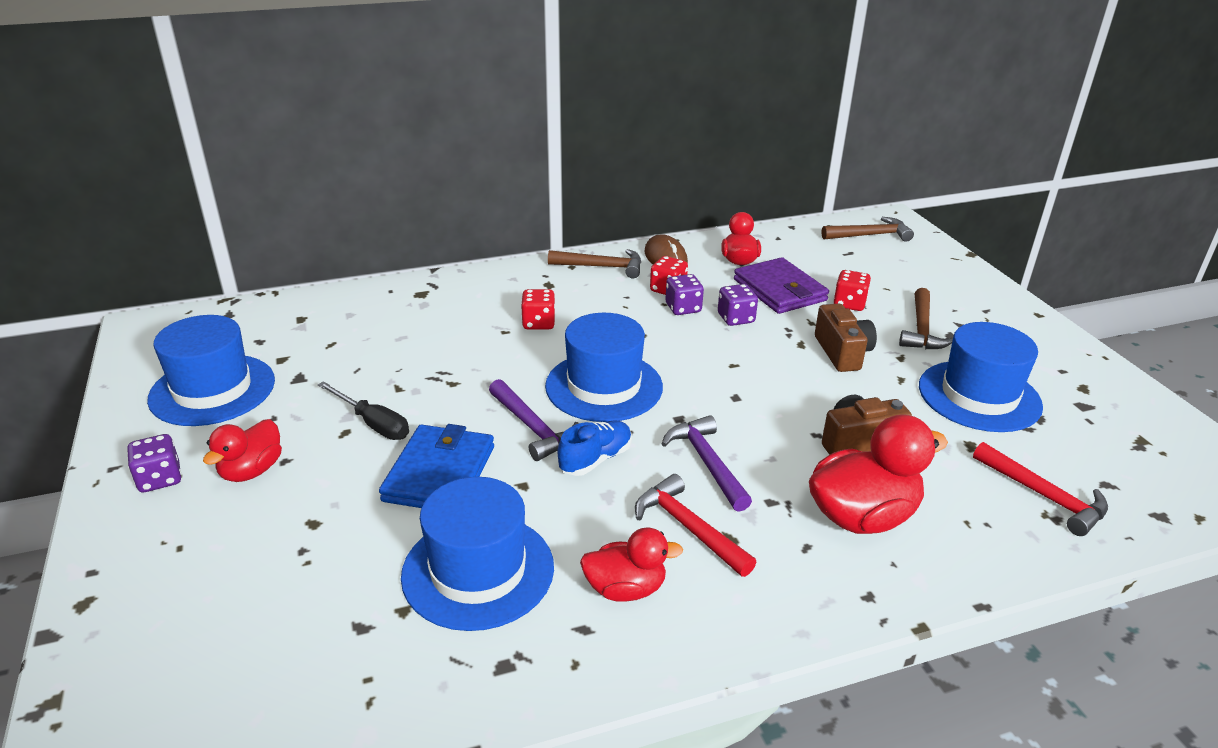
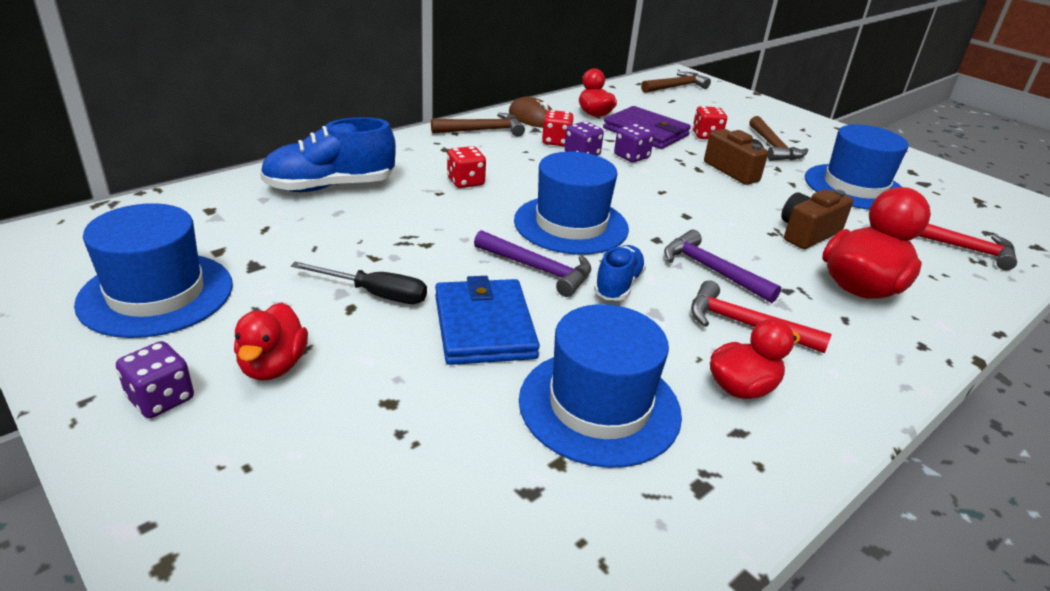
camera: 25 degrees left, 0 degrees up
(413, 310) = (330, 187): none -> blue shoe

